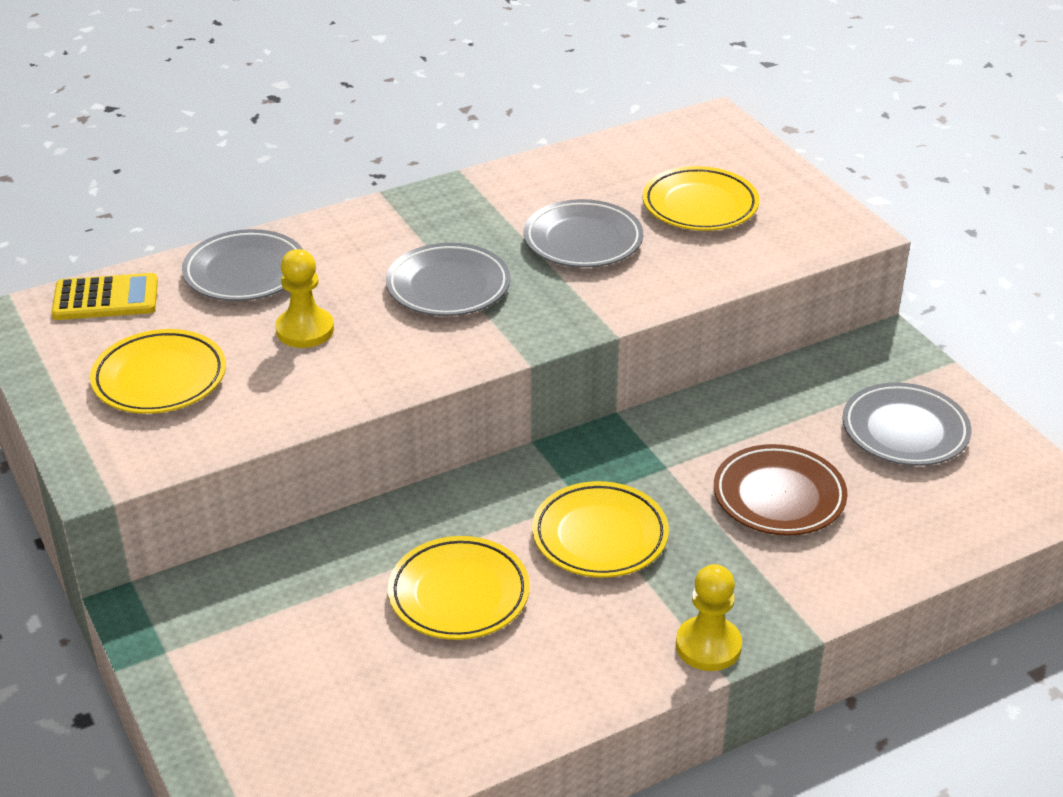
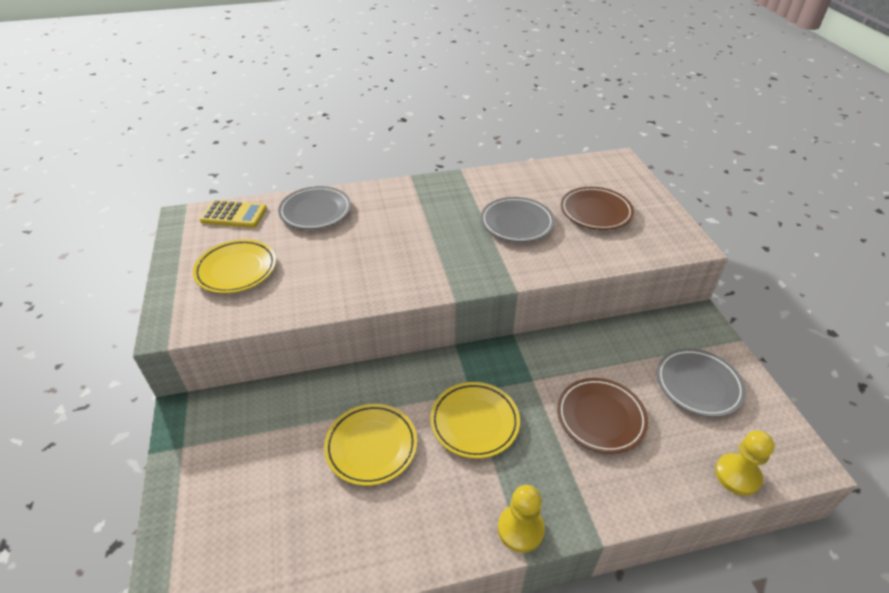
camera: 15 degrees right, 5 degrees up
(305, 330) = (331, 253): yellow pawn -> yellow pawn (737, 475)
(448, 287) = (426, 239): grey plate -> none
(700, 206) = (595, 212): yellow plate -> brown plate

